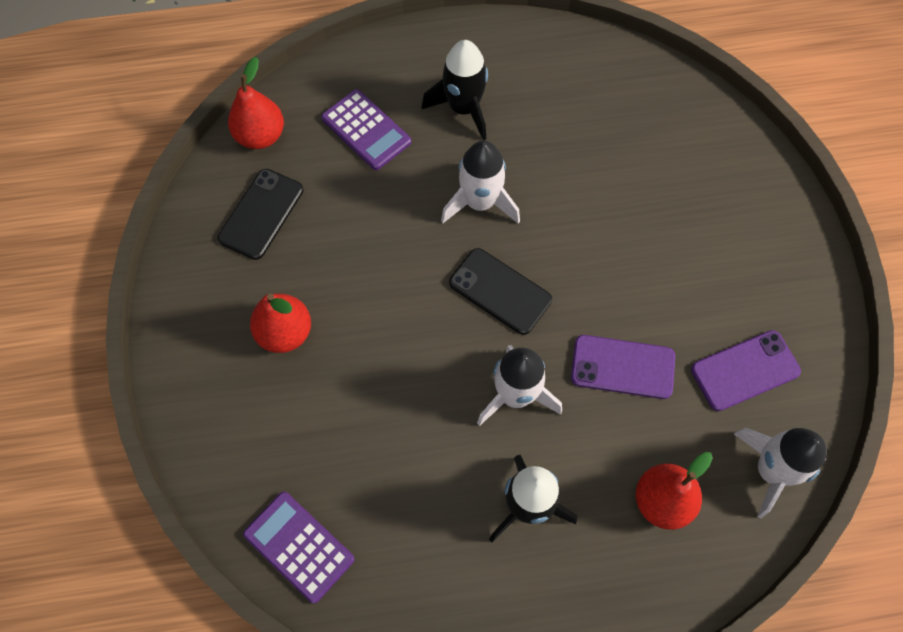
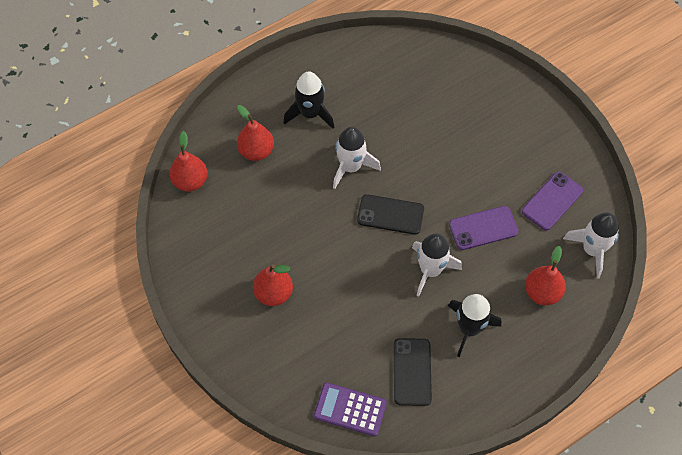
camera: 25 degrees left, 5 degrees down
(261, 214) = (218, 229): black phone -> black phone (412, 372)
(366, 130) = (256, 151): purple calculator -> red pear

